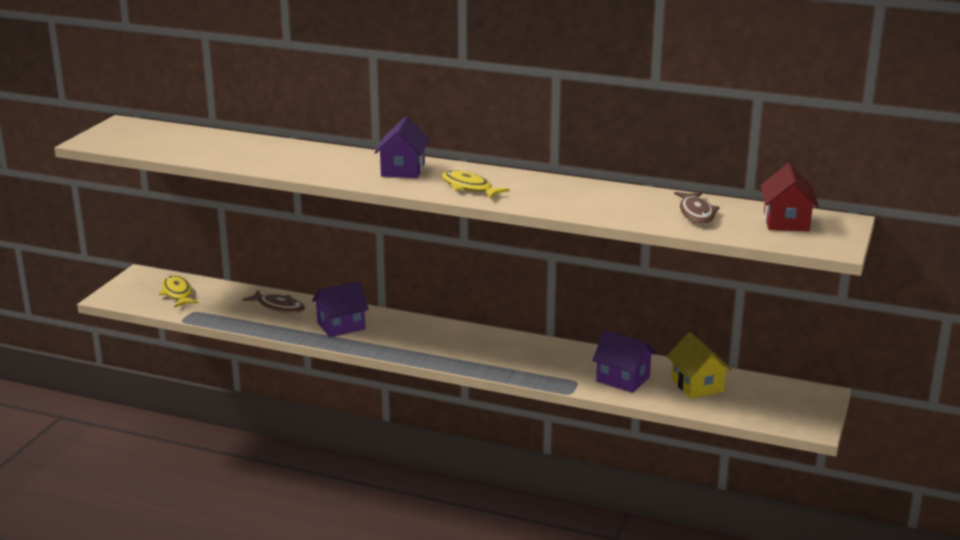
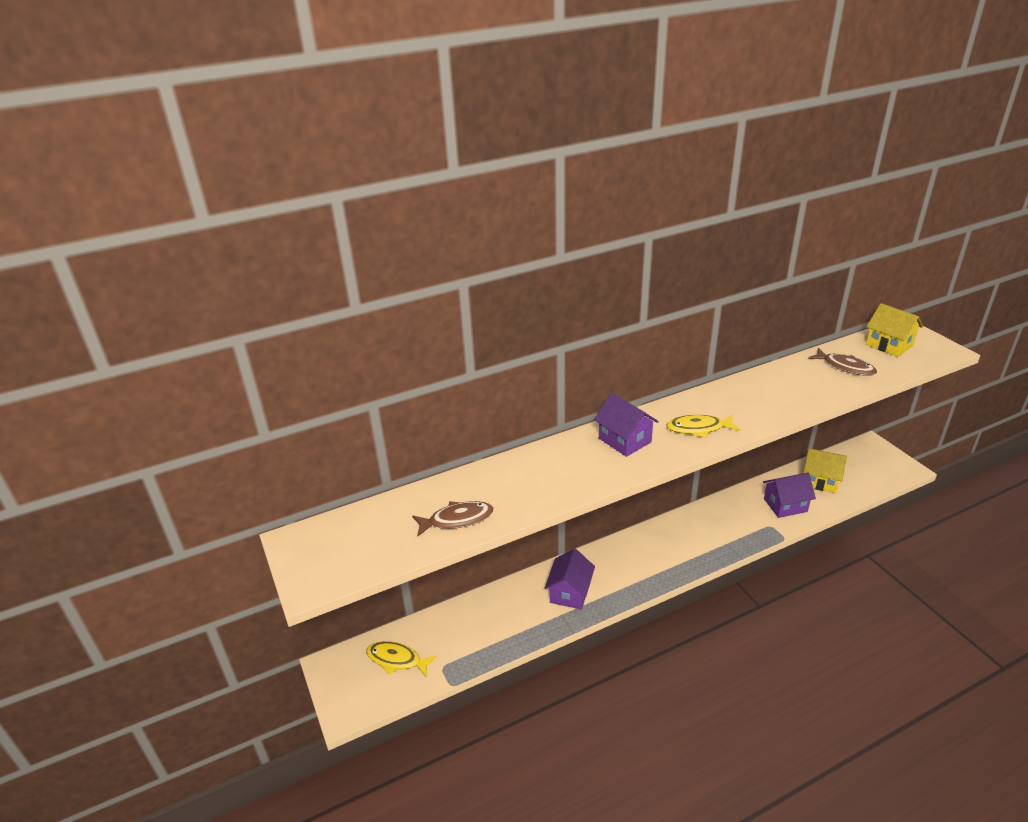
camera: 45 degrees left, 10 degrees up
(278, 307) = (497, 610): brown fish -> brown fish (457, 520)
(786, 221) = (889, 345): red house -> yellow house

